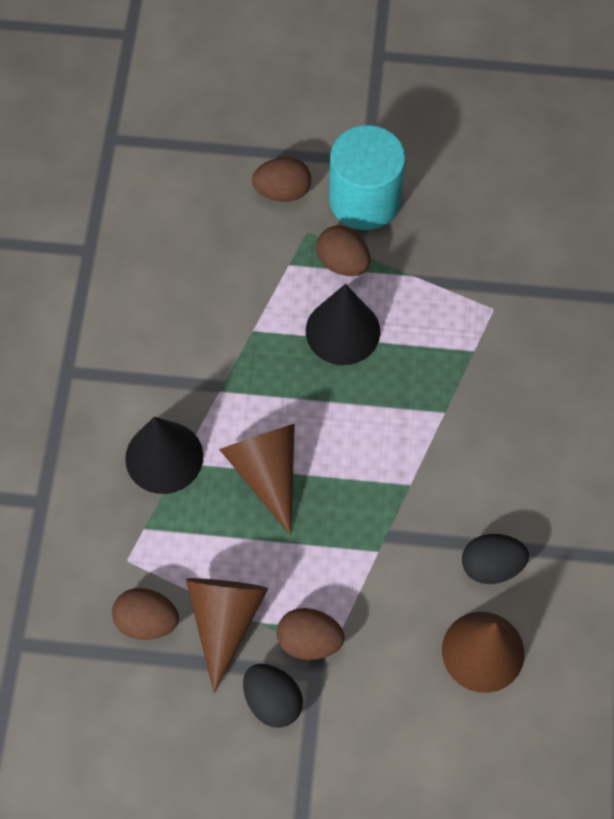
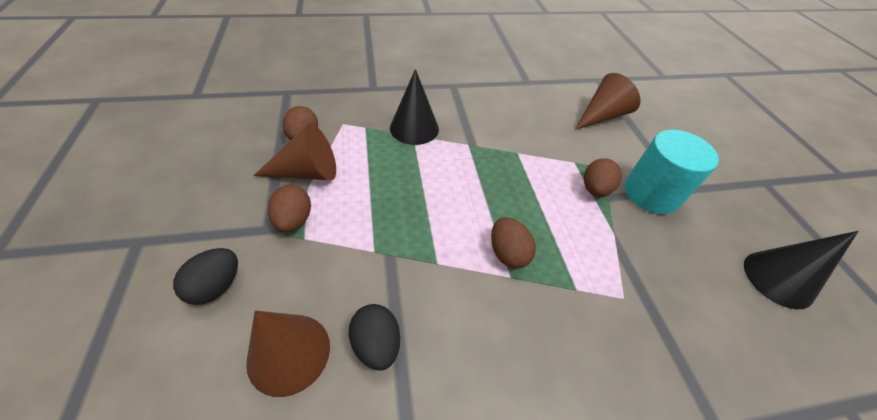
camera: 70 degrees right, 15 degrees down
(266, 473) = (419, 175): brown cone -> brown cone (601, 116)
(272, 701) = (246, 207): black egg -> black egg (216, 286)
(282, 191) = (622, 151): brown egg -> brown egg (507, 253)
(343, 331) = (543, 198): black cone -> black cone (778, 279)

